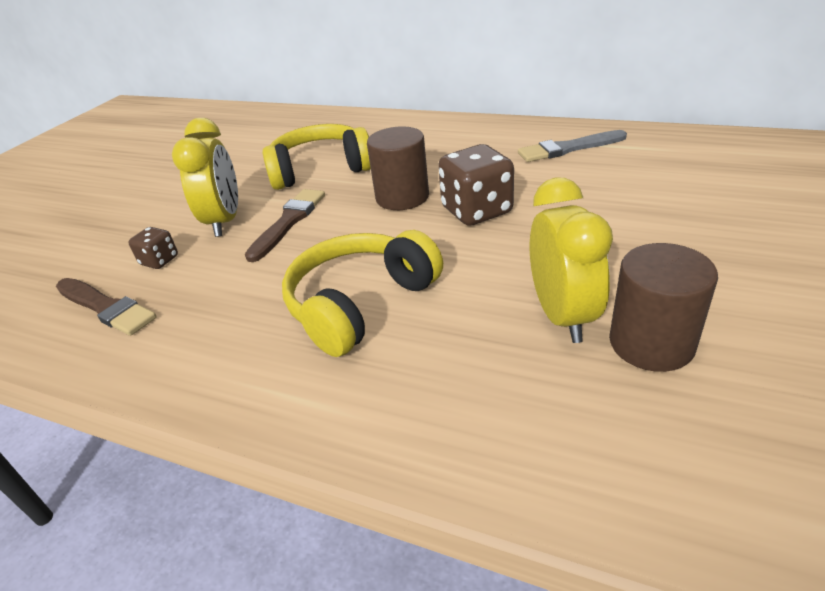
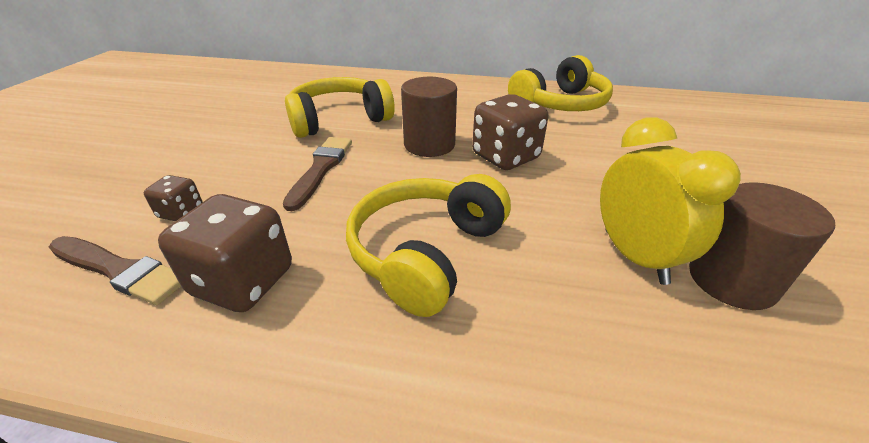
camera: 15 degrees left, 0 degrees up
(198, 321) = (243, 281): none -> brown dice
(225, 221) = (250, 169): yellow clock -> none
(568, 148) = (560, 104): grey brush -> yellow headphones

